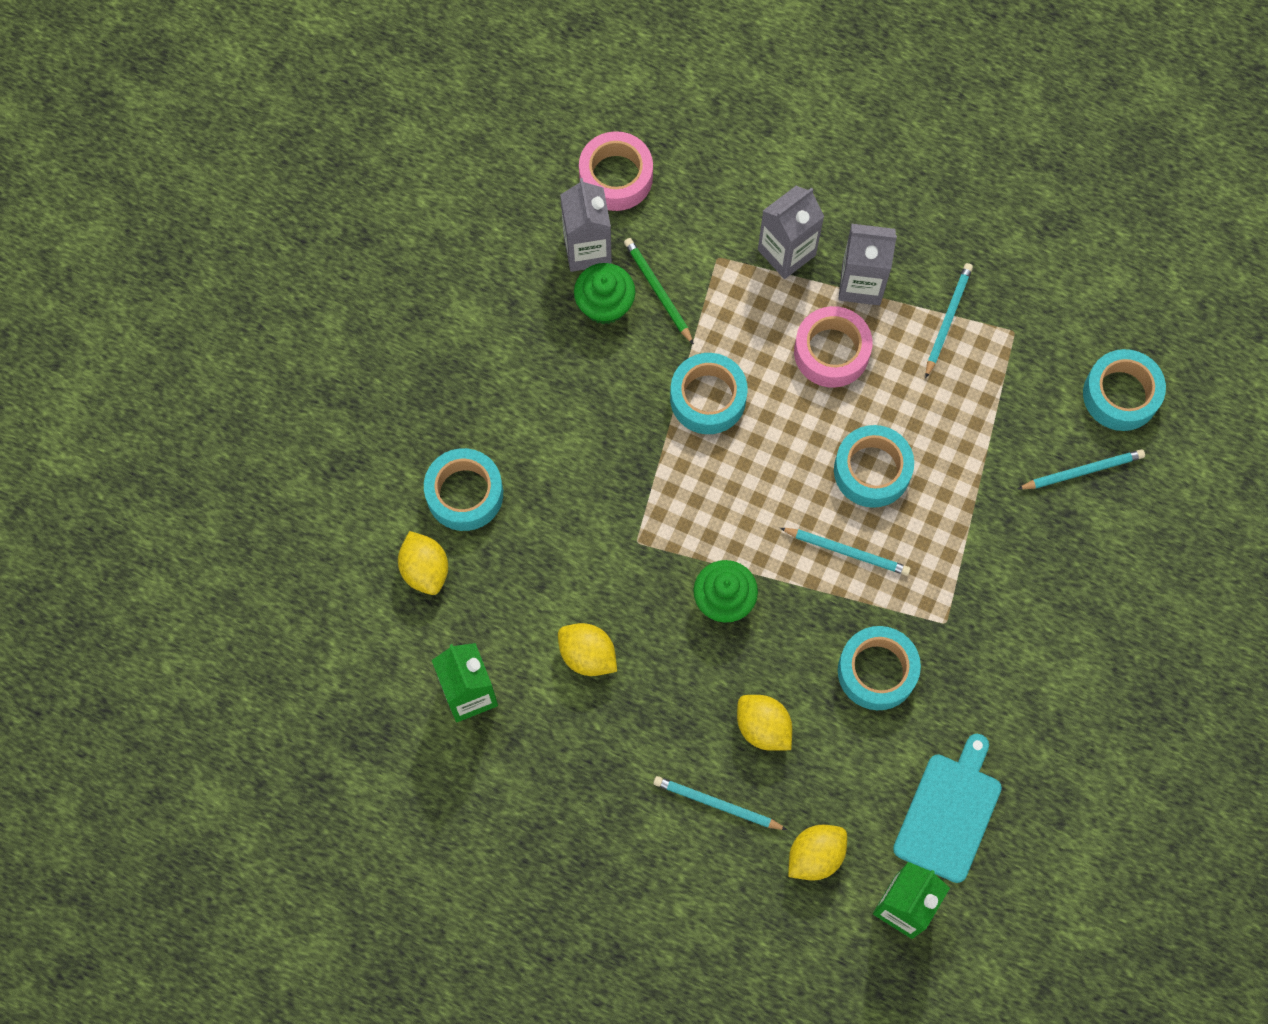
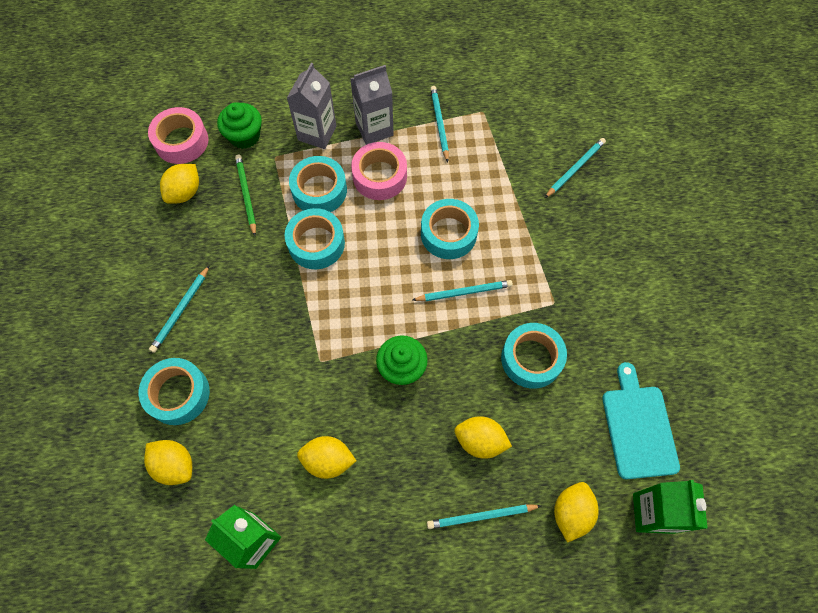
camera: 30 degrees left, 5 degrees down
(513, 397) = (181, 310): none -> turquoise pencil
(587, 249) = (185, 192): grey carton -> yellow lemon
(605, 304) = (215, 220): green cupcake -> green cupcake (244, 136)
(657, 291) = (246, 195): green pencil -> green pencil turned 45 degrees clockwise
(1120, 395) = (567, 115): turquoise tape -> turquoise tape (319, 190)

